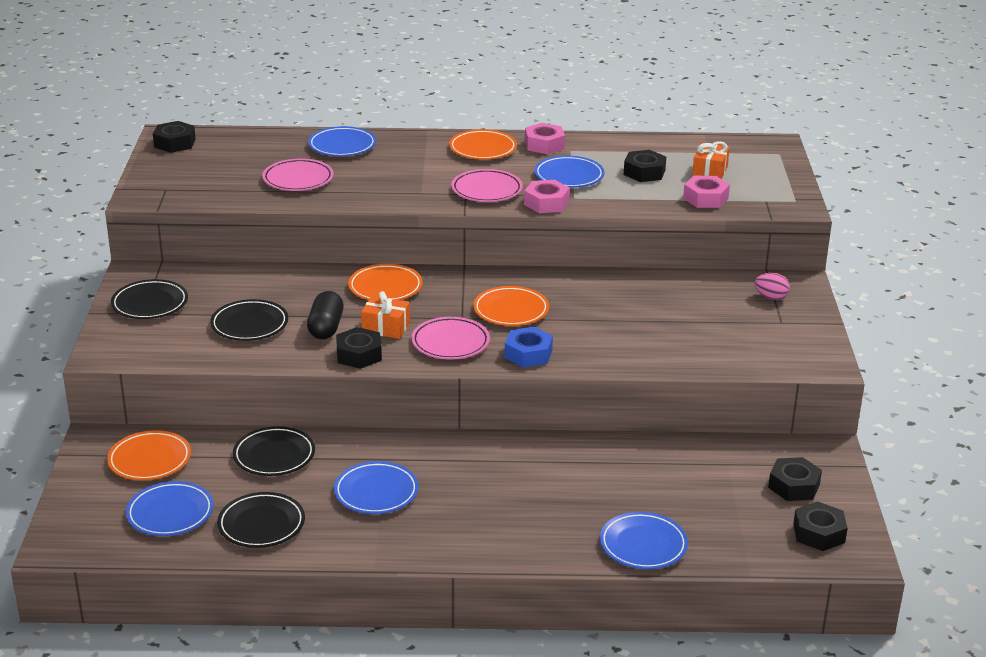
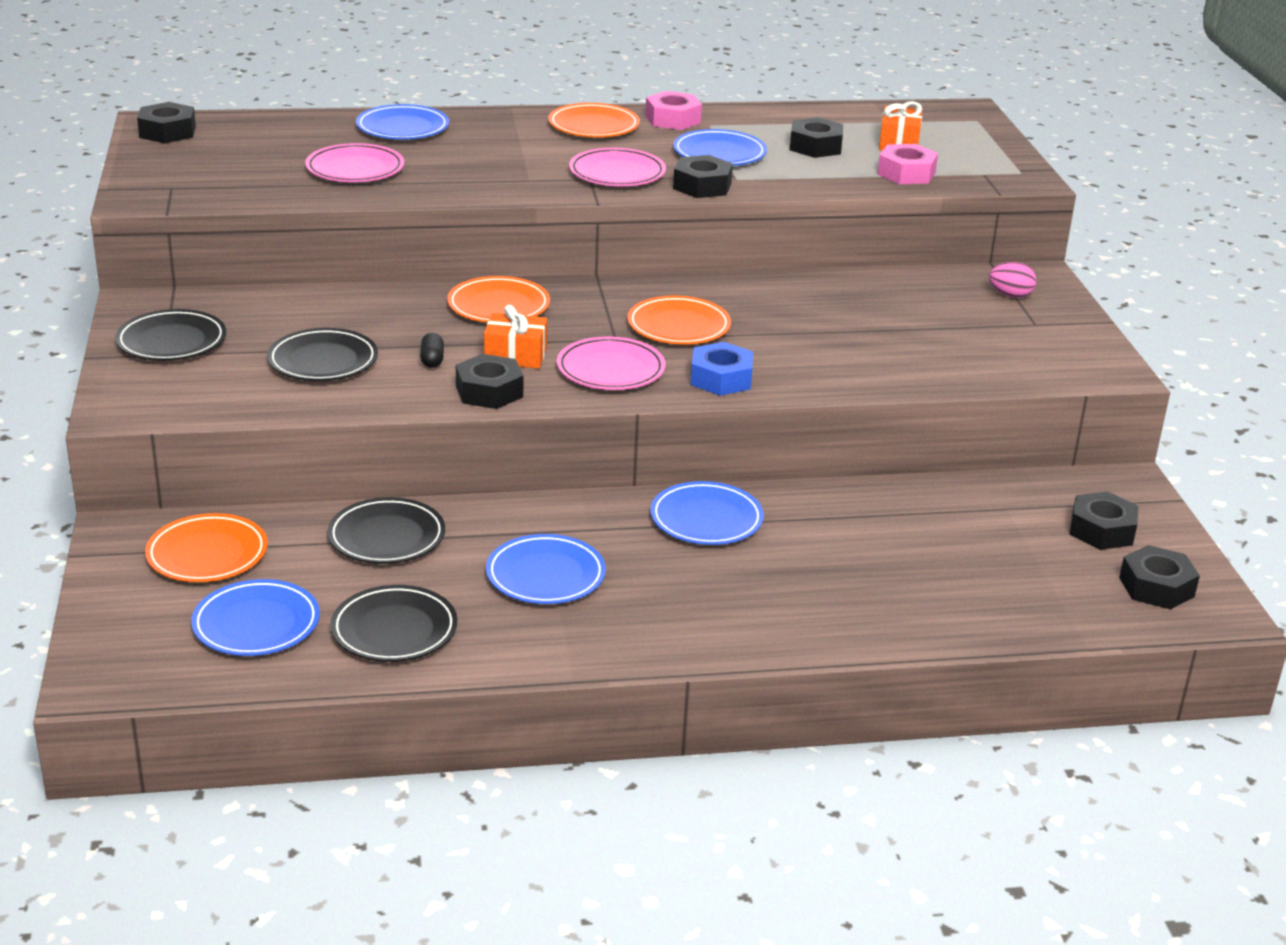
camera: 10 degrees left, 0 degrees up
(326, 328) = (432, 360): black capsule -> black capsule, size x0.53
(546, 203) = (702, 186): pink nut -> black nut
(643, 545) = (933, 619): blue plate -> blue plate (706, 519)

